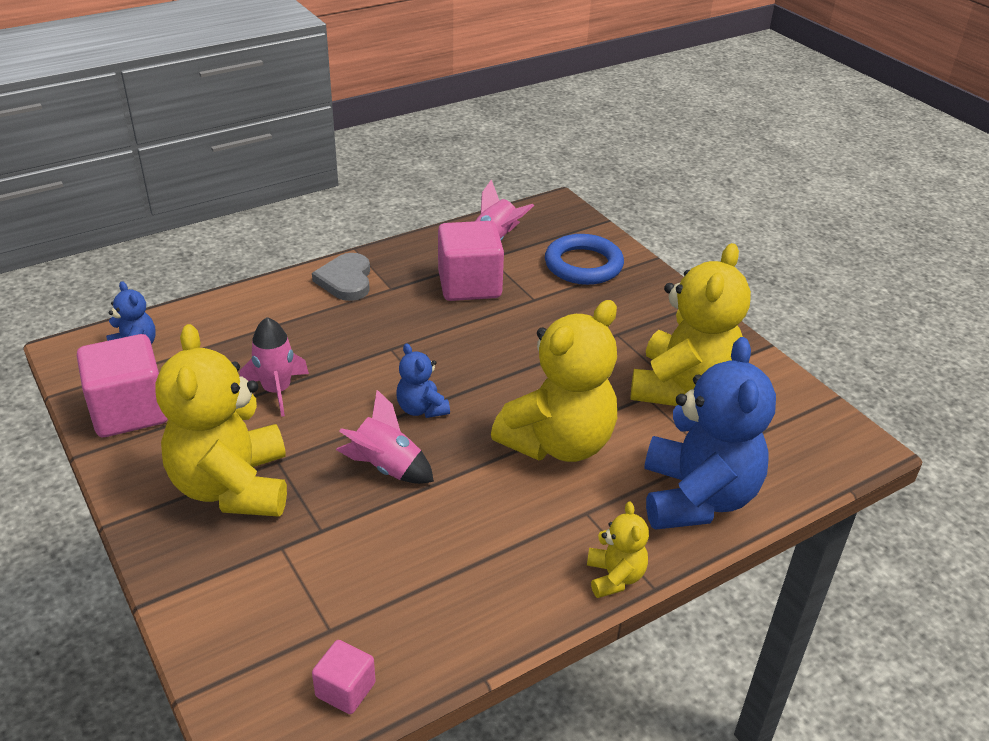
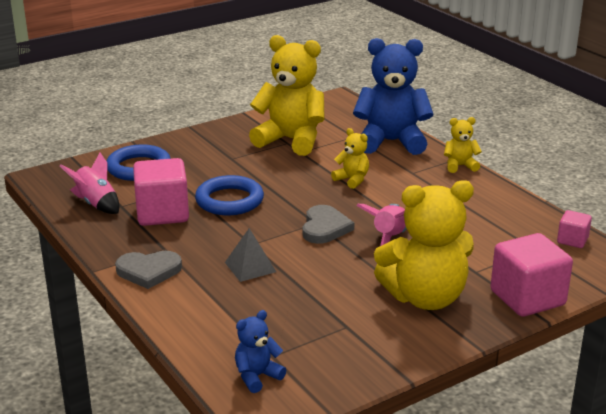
camera: 90 degrees left, 10 degrees down
(129, 411) = (348, 362): pink cube -> pink cube (527, 298)
(277, 391) = (311, 291): pink rocket -> none
(339, 347) = (250, 267): none -> grey pyramid
(421, 409) = (325, 228): blue teddy bear -> grey heart
(498, 332) = (229, 200): none -> blue ring
(558, 443) = (352, 180): yellow teddy bear -> yellow teddy bear, size x0.46

